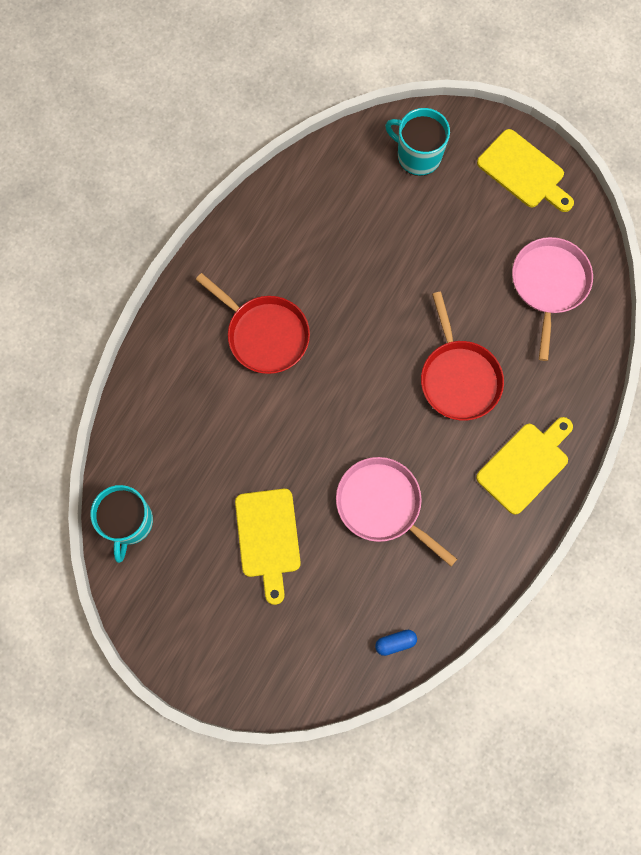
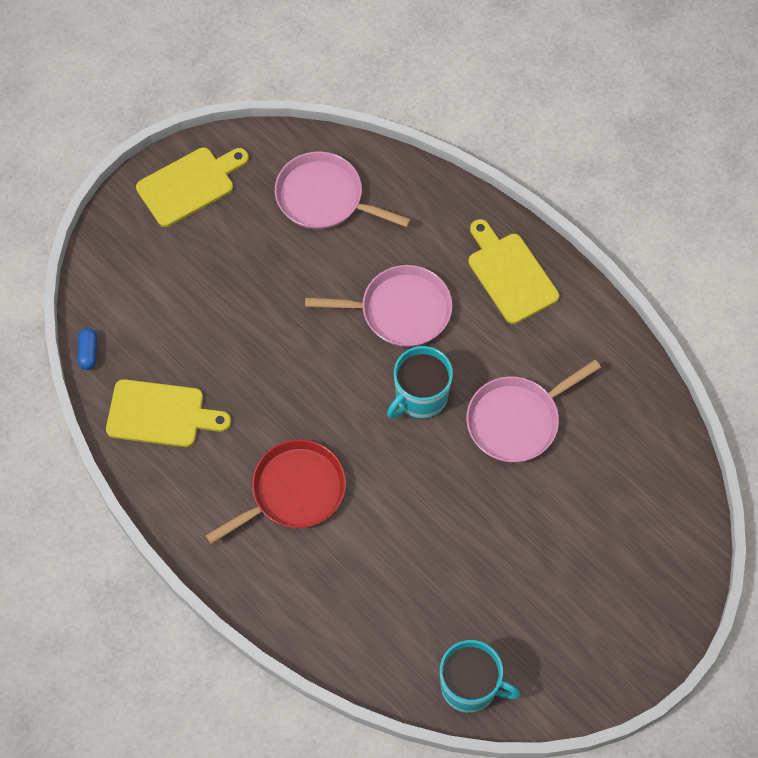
camera: 75 degrees left, 10 degrees down
(268, 538) = (524, 543): yellow cutting board -> yellow cutting board (161, 414)
(395, 642) = (662, 445): blue capsule -> blue capsule (88, 352)
(418, 155) = (134, 282): turquoise mug -> turquoise mug (420, 397)
(459, 378) = (400, 310): red pan -> pink pan

